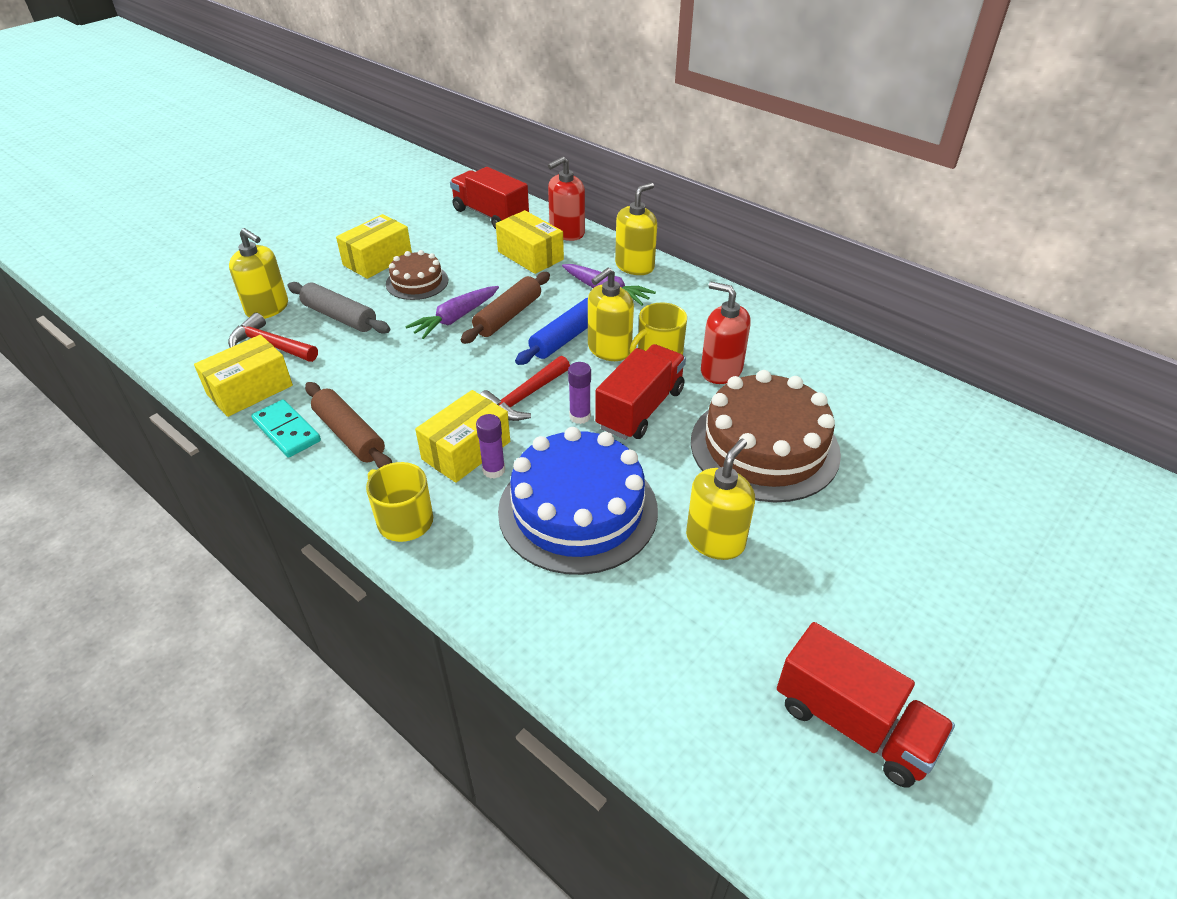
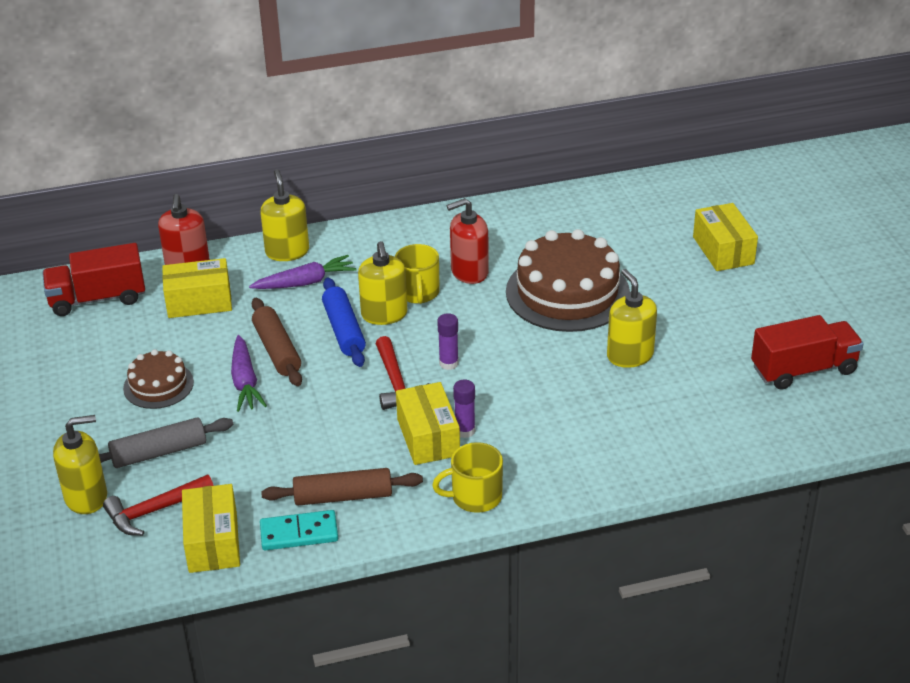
camera: 55 degrees left, 5 degrees down
(377, 260) = (87, 398): yellow box -> yellow box (723, 250)
(578, 510) = (546, 405): blue cake -> none
(640, 409) = (471, 330): red truck -> none

